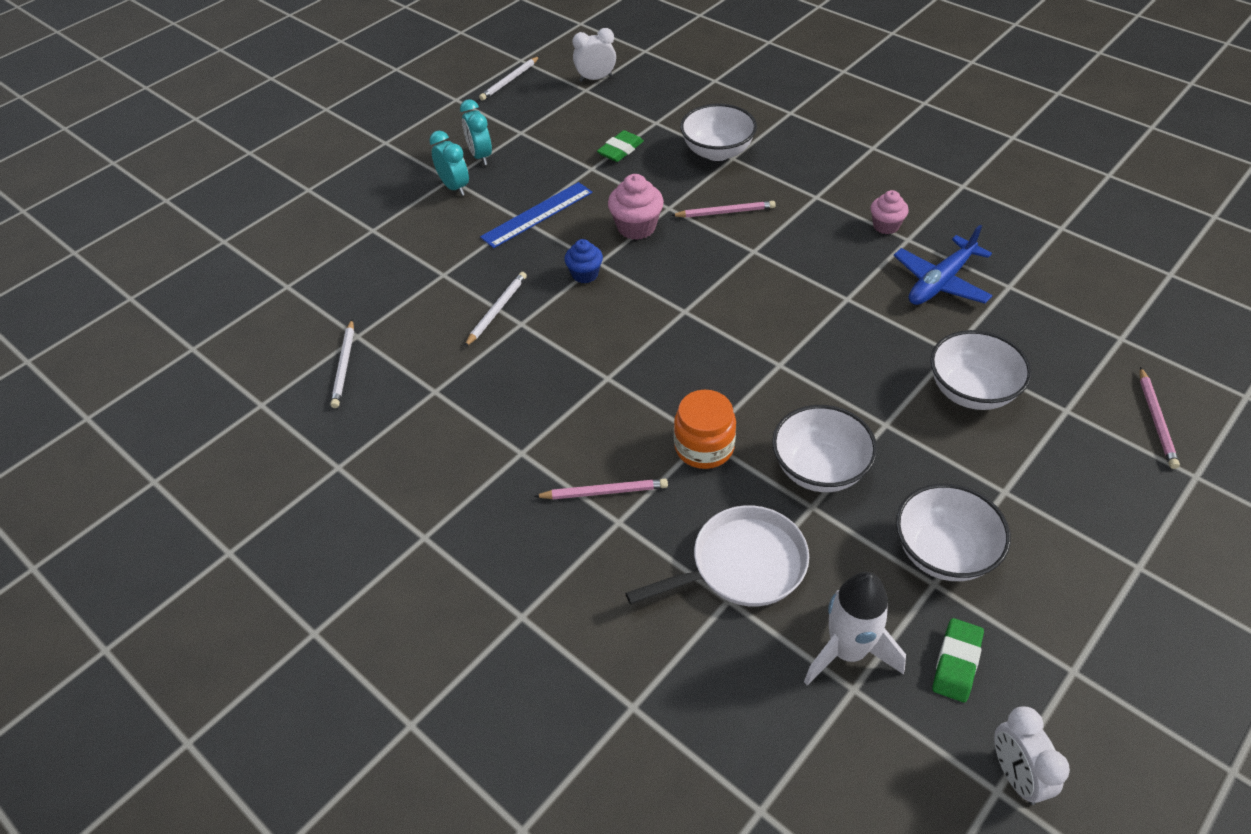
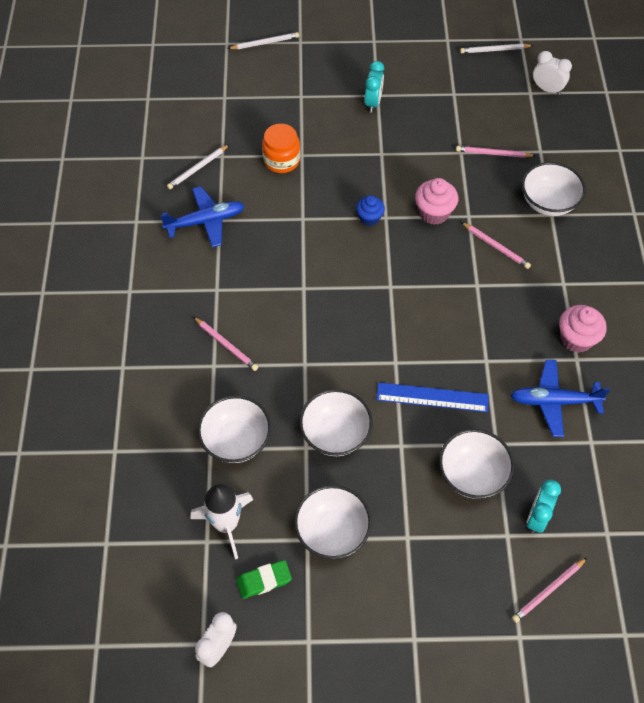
camera: 45 degrees right, 10 degrees up
(421, 404) = (206, 221): none -> blue plane
(480, 156) = (411, 93): turquoise clock -> turquoise clock (537, 517)
(497, 310) = (300, 200): white pencil -> white pencil (265, 43)
(537, 214) = (393, 158): blue ruler -> blue ruler (432, 397)
(620, 150) = (493, 153): green eraser -> pink pencil
(704, 447) = (298, 368): orange jar -> orange jar (281, 160)
(741, 566) = (236, 440): white pan -> white bowl
(886, 226) = (576, 339): pink cupcake -> pink cupcake, size x1.50

